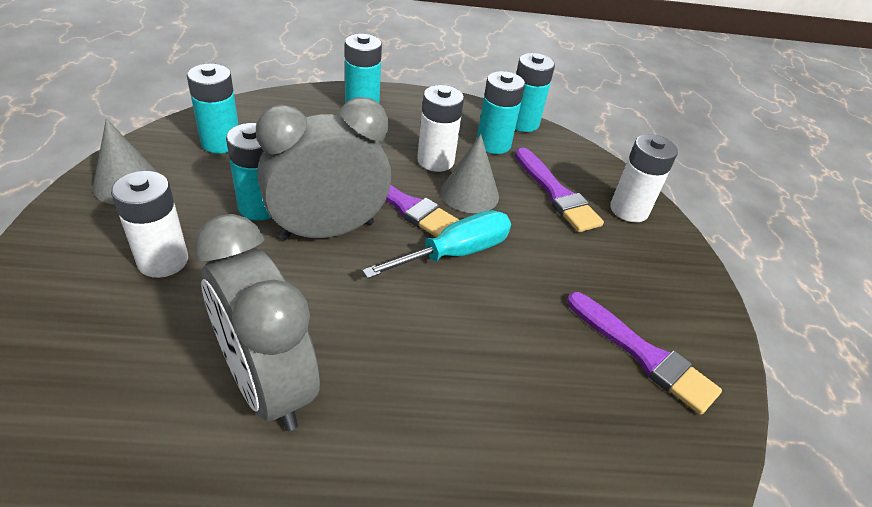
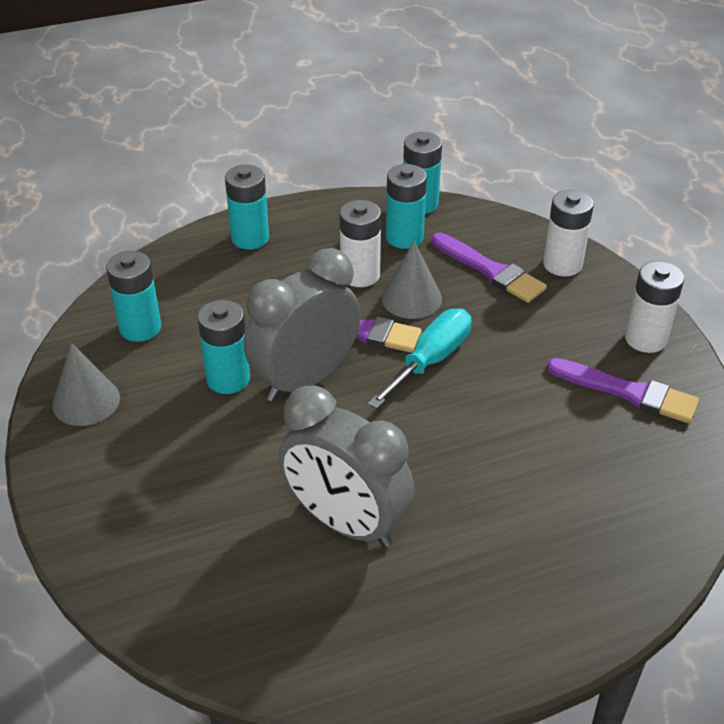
camera: 15 degrees left, 0 degrees up
(163, 261) = (180, 458): white battery -> white battery (645, 339)

